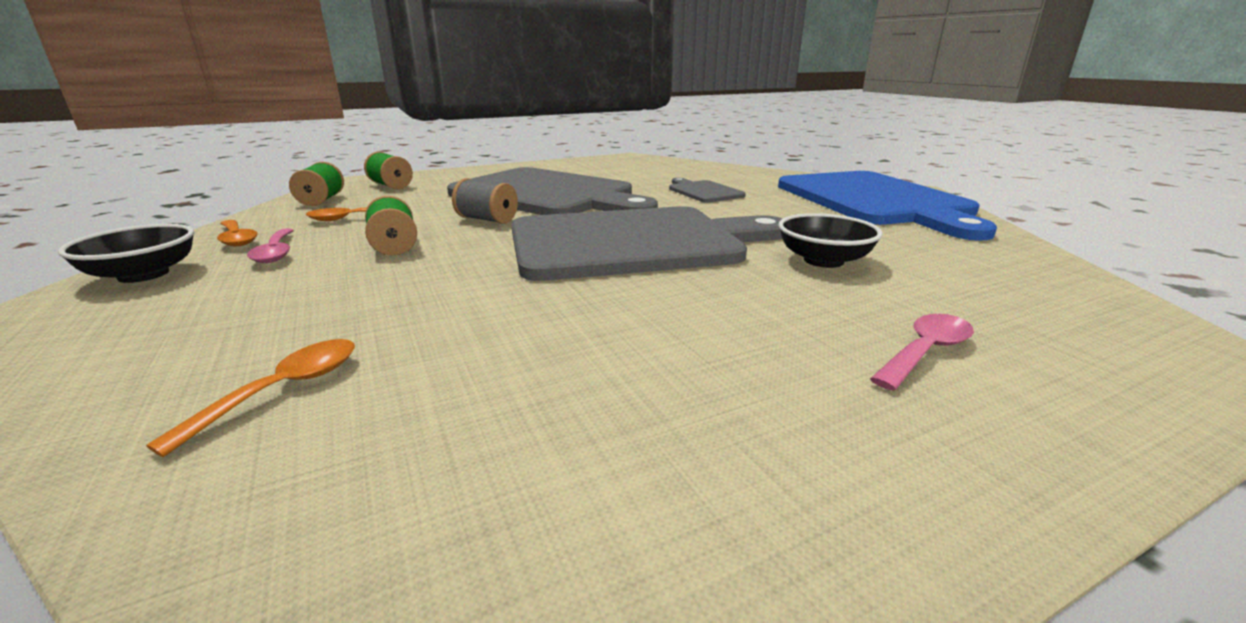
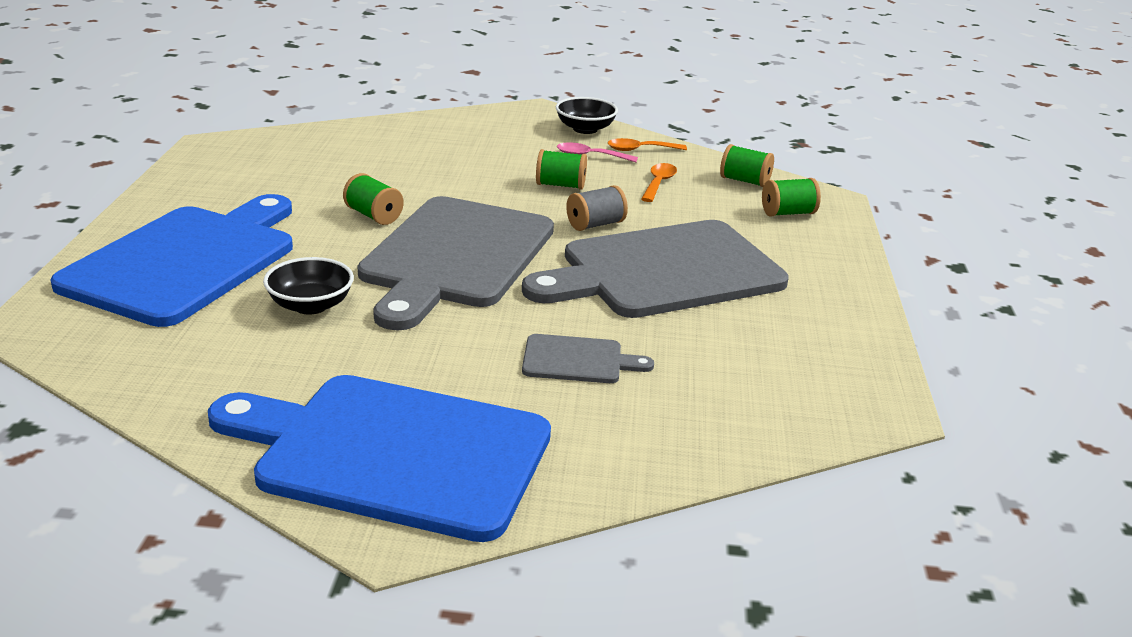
camera: 120 degrees right, 5 degrees up
(283, 390) = (388, 144): orange spoon -> none
(605, 298) = (373, 216): none -> green spool
(925, 352) = (186, 261): pink spoon -> blue cutting board

